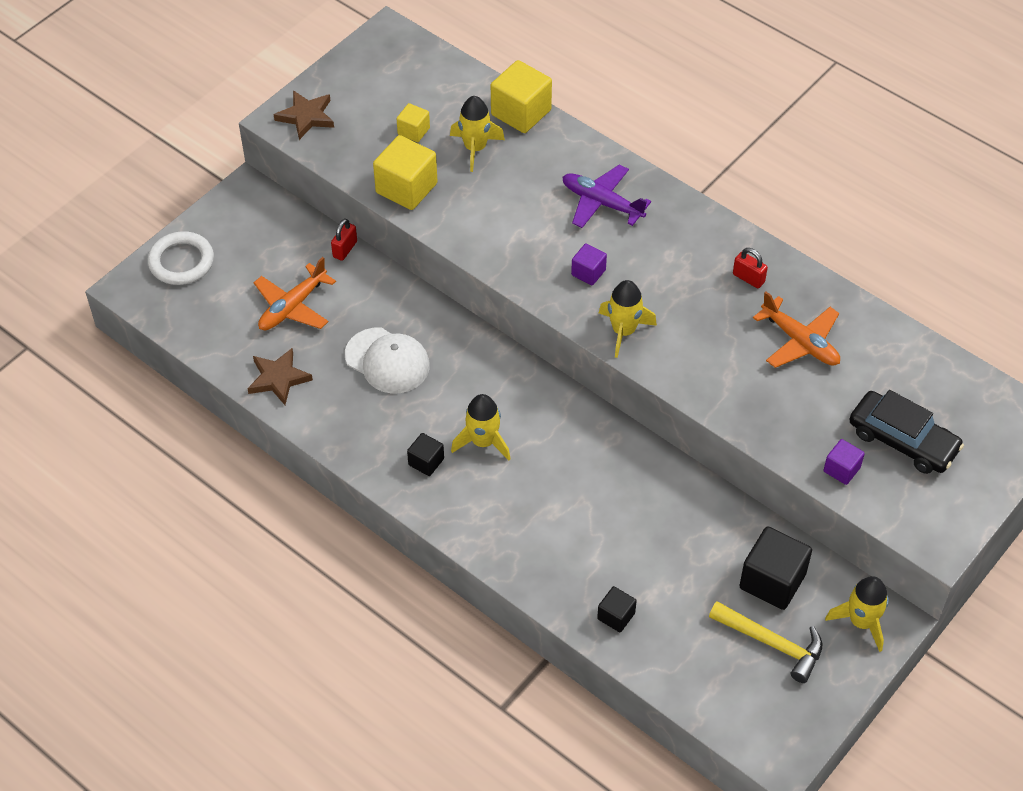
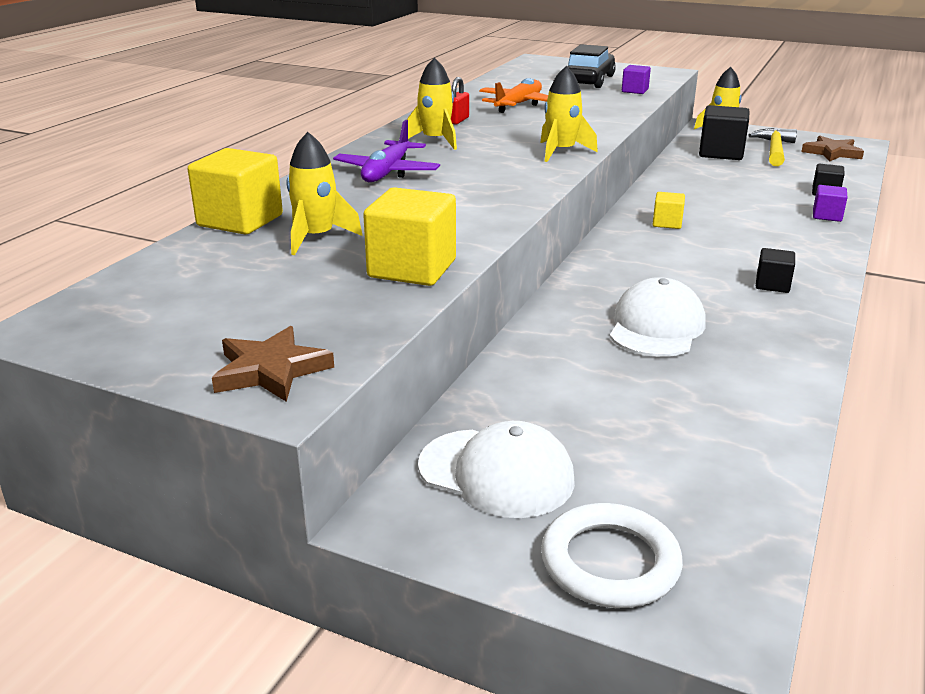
camera: 105 degrees left, 25 degrees down
(263, 237) = (496, 473): none -> white cap
(278, 378) = (761, 400): brown star -> brown star (832, 153)
(292, 307) = (624, 414): orange plane -> none
(345, 249) = (483, 389): red padlock -> none
(413, 131) = (290, 279): yellow cube -> yellow cube (667, 223)
(483, 442) = (713, 261): yellow rocket -> yellow rocket (435, 141)
(588, 272) = (494, 169): purple cube -> purple cube (827, 216)

